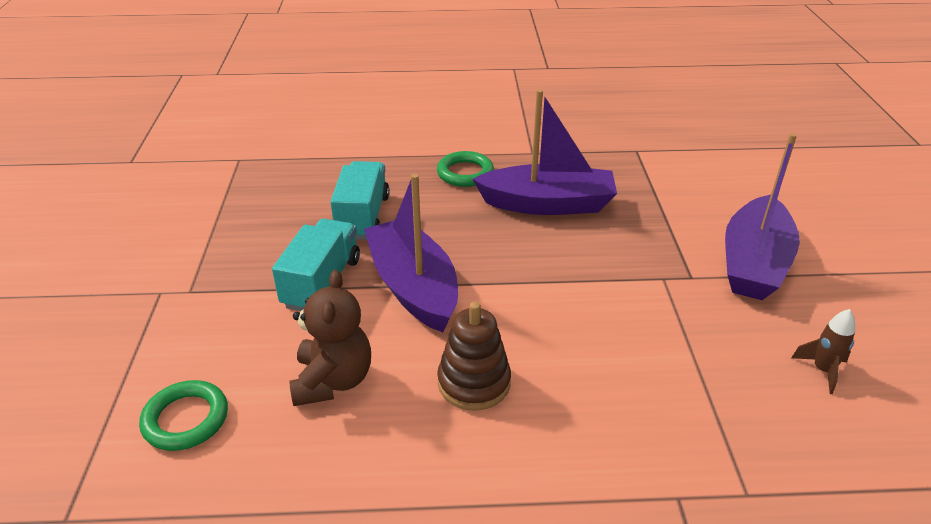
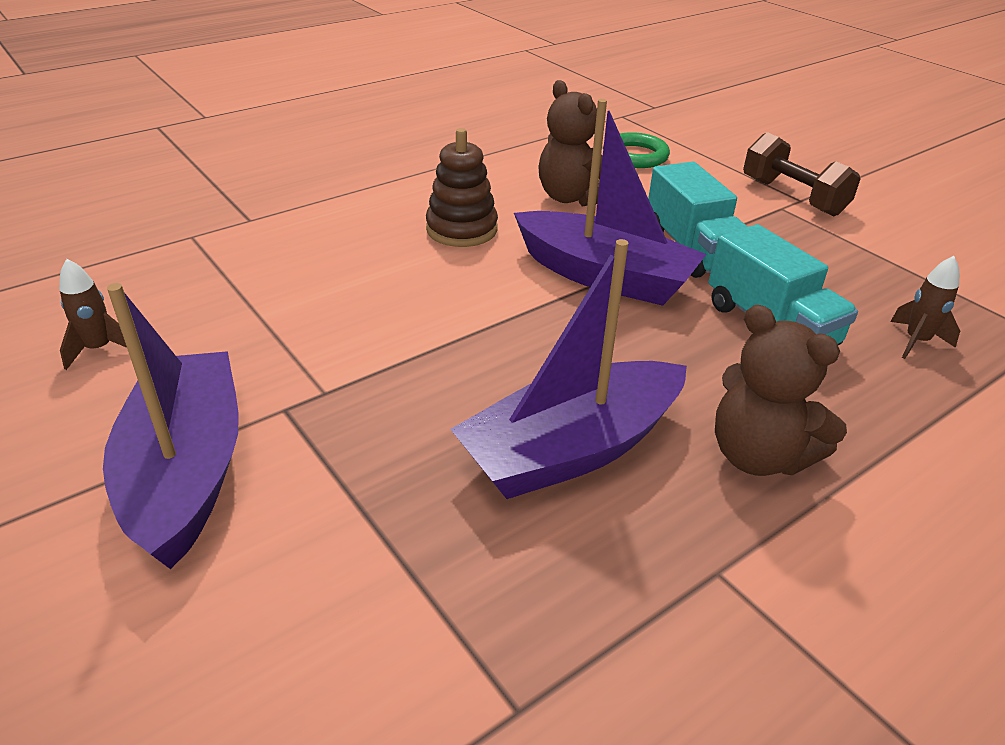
camera: 145 degrees right, 0 degrees up
(160, 297) = (793, 197): none -> brown dumbbell
(305, 182) = (916, 341): none -> brown rocket
(465, 173) = (758, 456): green ring -> brown teddy bear

